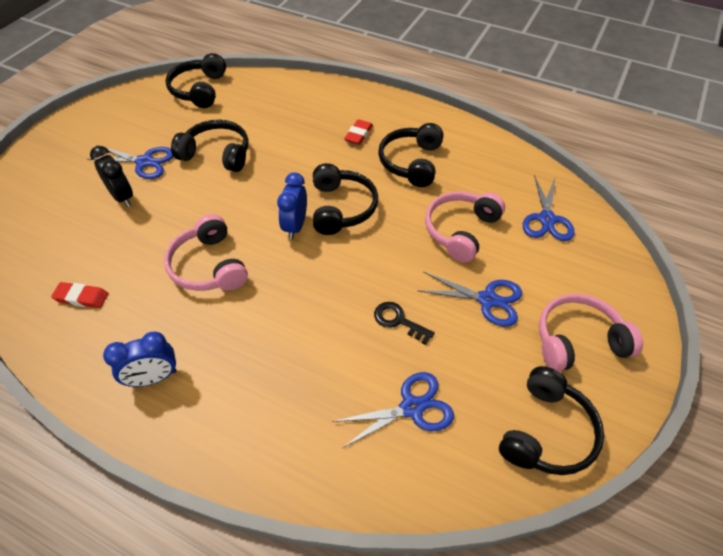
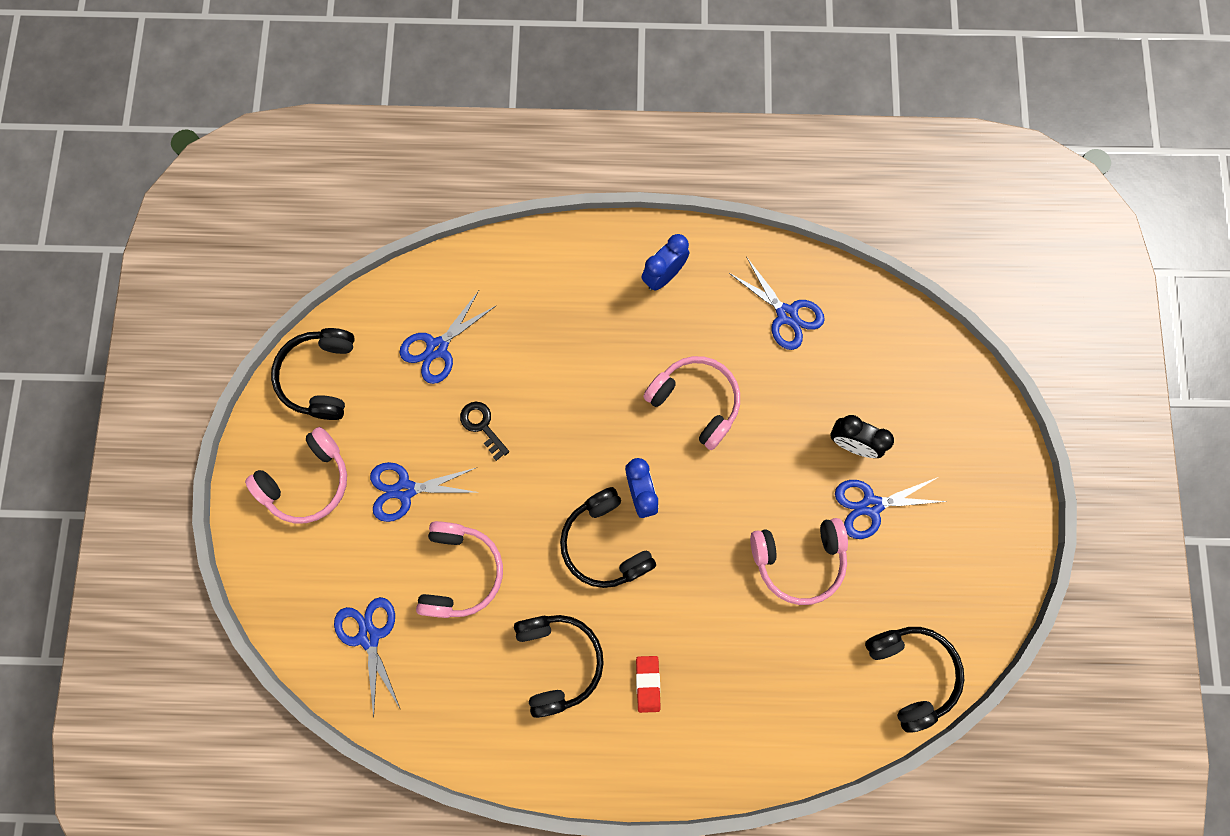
camera: 155 degrees right, 25 degrees up
(81, 297) = (786, 315): red eraser -> blue scissors
(217, 154) = (798, 560): black headphones -> pink headphones
(398, 321) = (482, 426): black key -> black key turned 135 degrees counterclockwise

